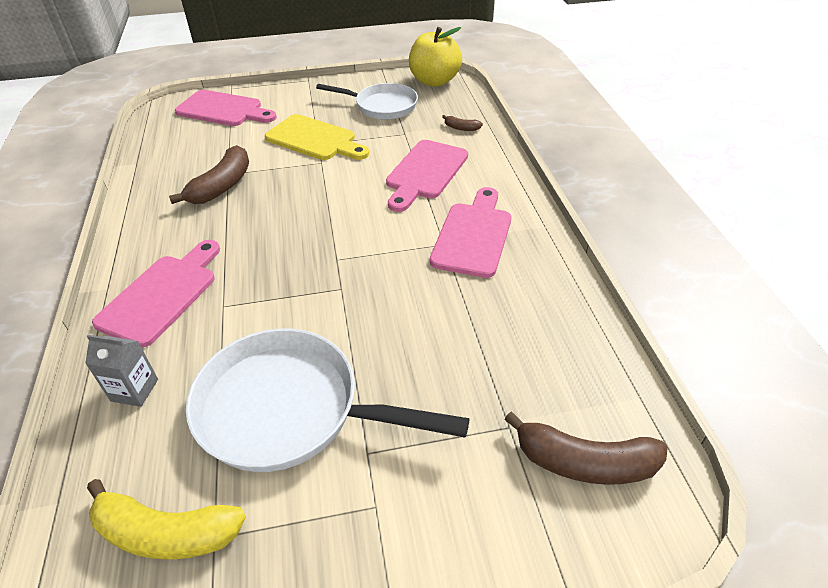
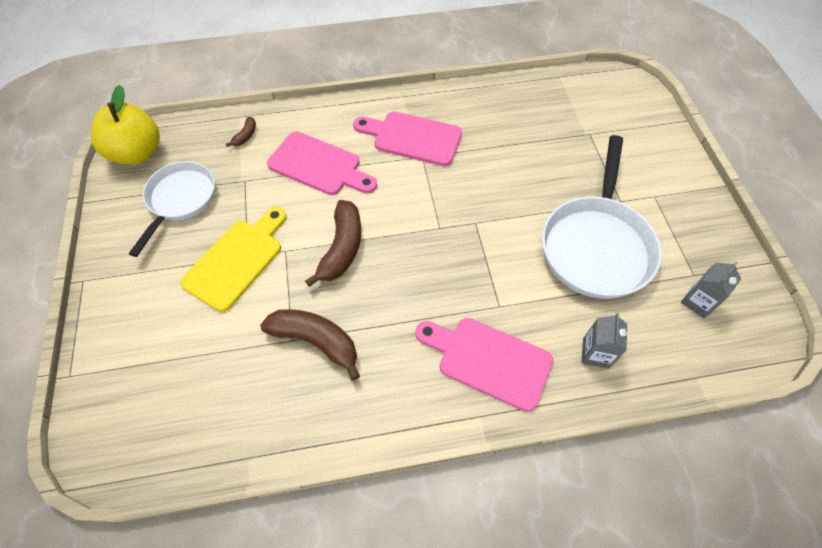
camera: 90 degrees left, 15 degrees up
(166, 532) = (698, 302): yellow banana -> grey carton
(223, 110) = (133, 374): pink cutting board -> none
(584, 462) = (607, 105): brown banana -> brown banana (342, 248)

